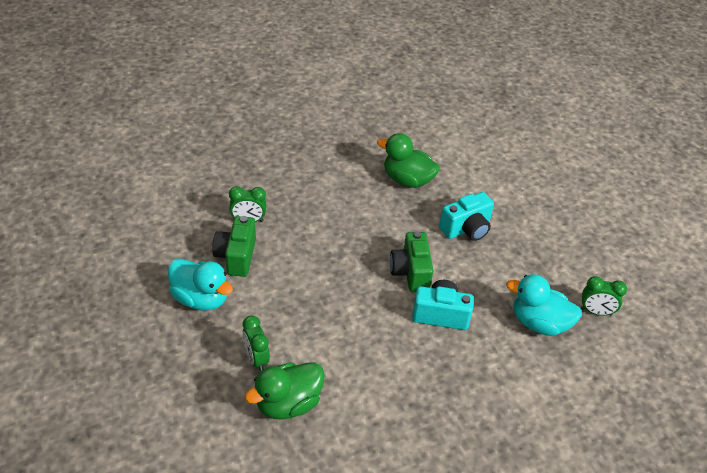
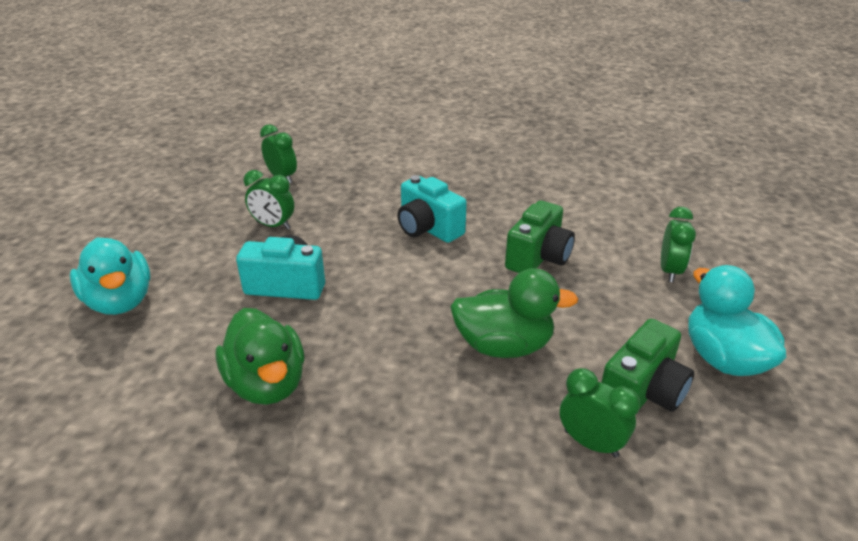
camera: 140 degrees left, 10 degrees down
(288, 404) = (652, 229): green duck -> green duck (504, 346)
(411, 272) = (414, 273): green camera -> green camera (538, 258)
(534, 264) = (273, 226): none -> green clock
(539, 323) = (343, 190): turquoise duck -> turquoise duck (120, 301)

